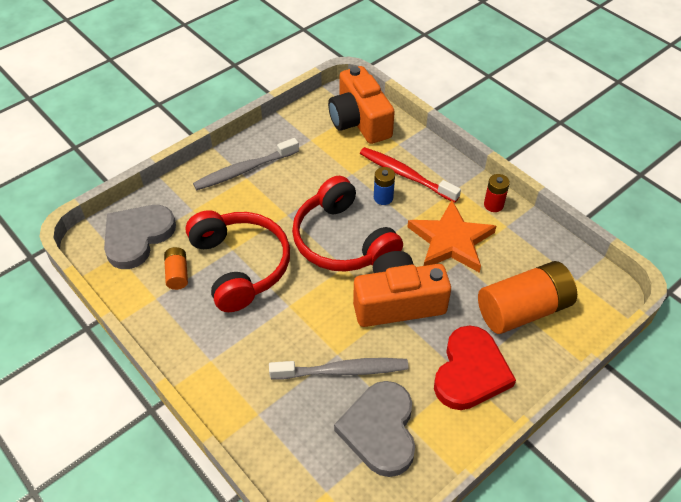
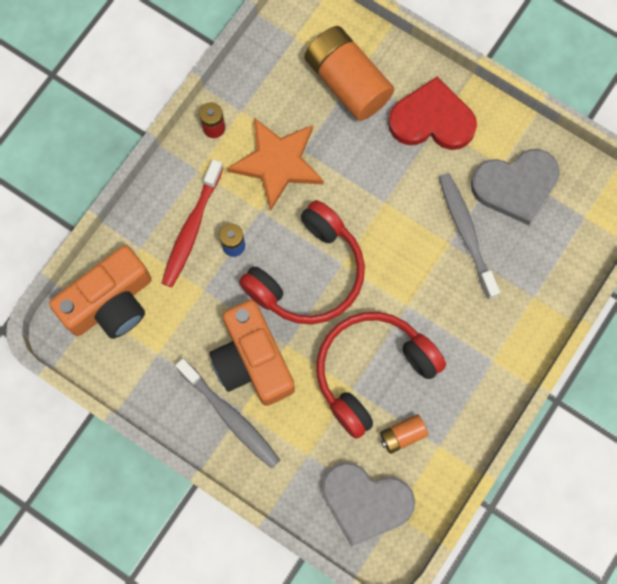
camera: 105 degrees left, 25 degrees up
(398, 302) = (373, 200): orange camera -> orange camera (252, 361)

